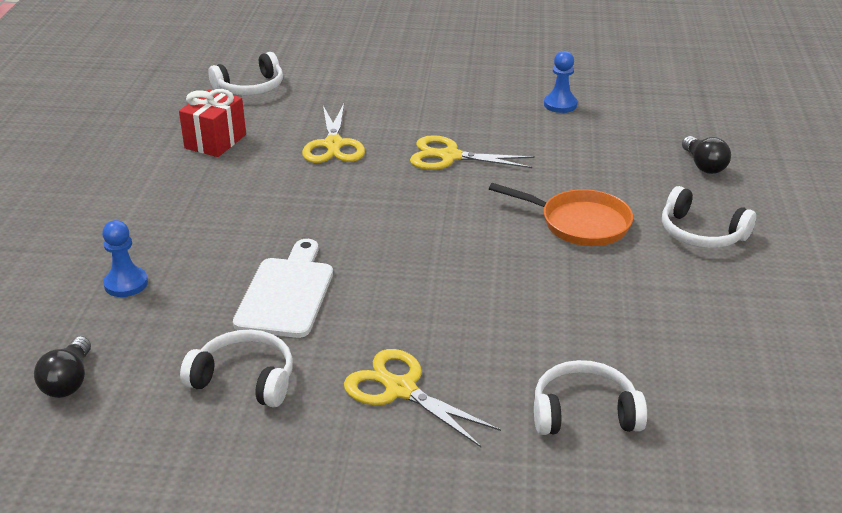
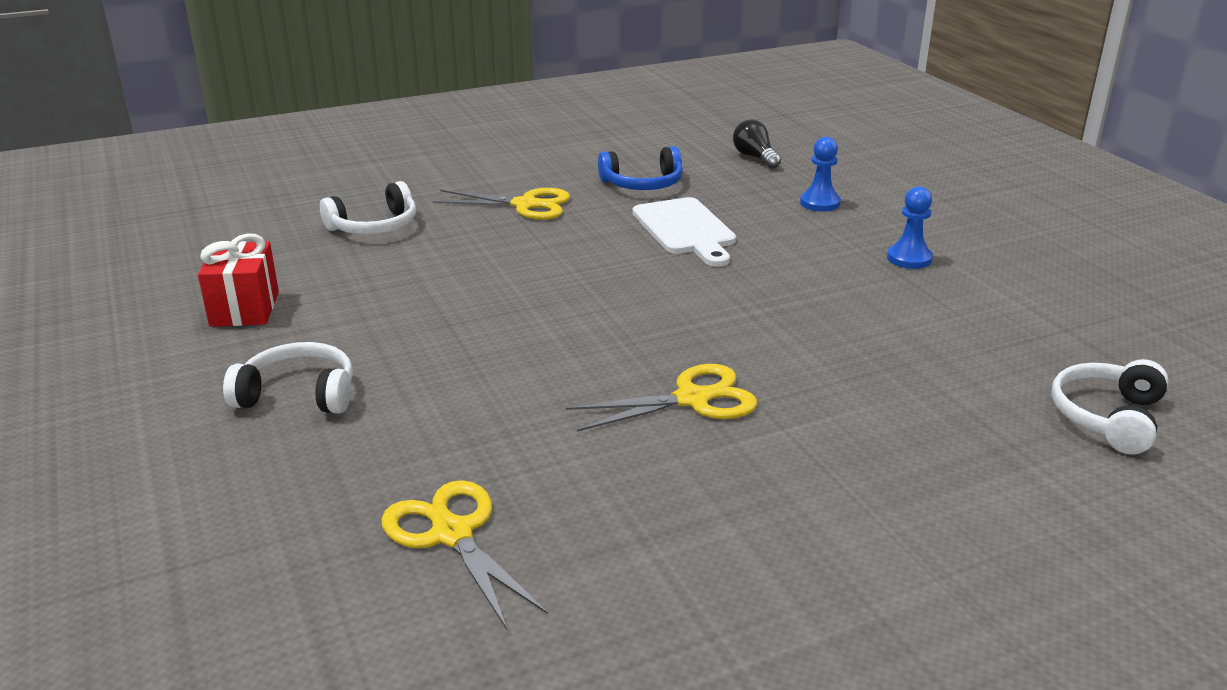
camera: 150 degrees right, 5 degrees down
(215, 141) = (989, 328): red gift -> red gift (245, 309)
(245, 379) = (643, 184): white headphones -> blue headphones
(333, 145) = (854, 368): yellow scissors -> yellow scissors (452, 534)
(560, 105) = (616, 562): blue pawn -> blue pawn (909, 258)
(579, 223) = (458, 363): orange pan -> none
(703, 165) = (310, 506): black light bulb -> none

